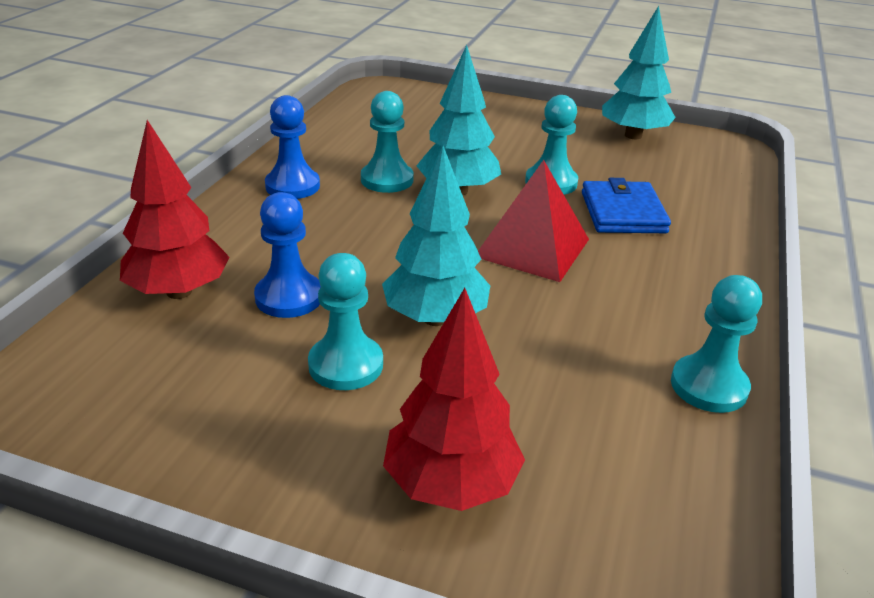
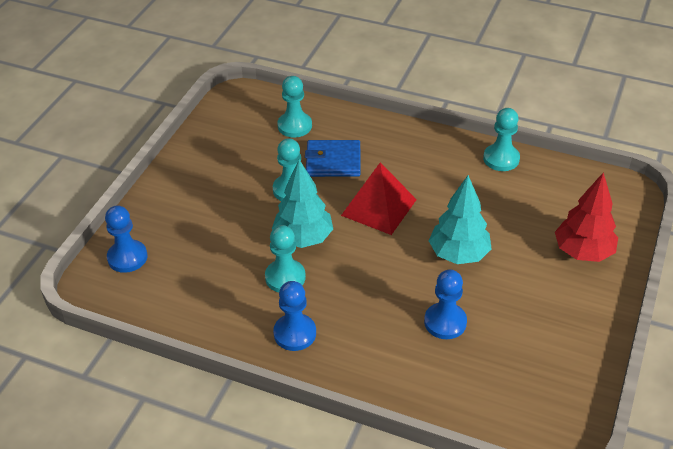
camera: 85 degrees left, 10 degrees up
(179, 292) = (444, 380): red tree -> none
(346, 365) = (506, 292): turquoise pawn -> turquoise pawn (294, 126)
(418, 100) = (127, 257): none -> blue pawn
(633, 135) = (215, 138): turquoise tree -> none

